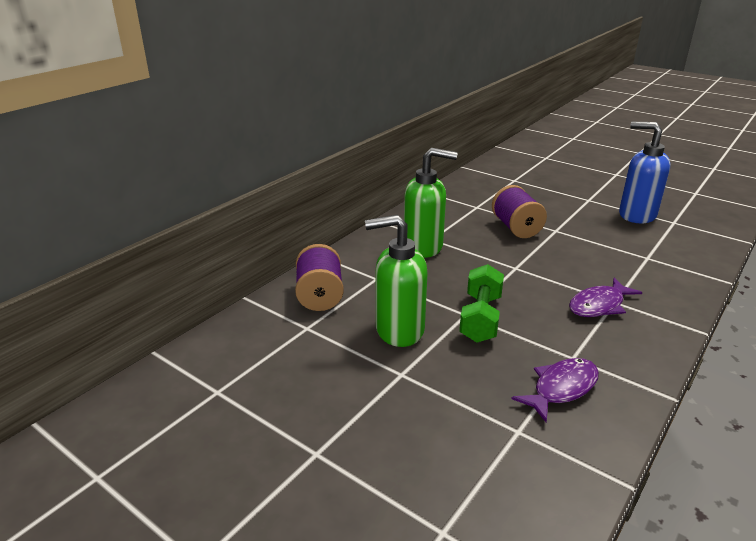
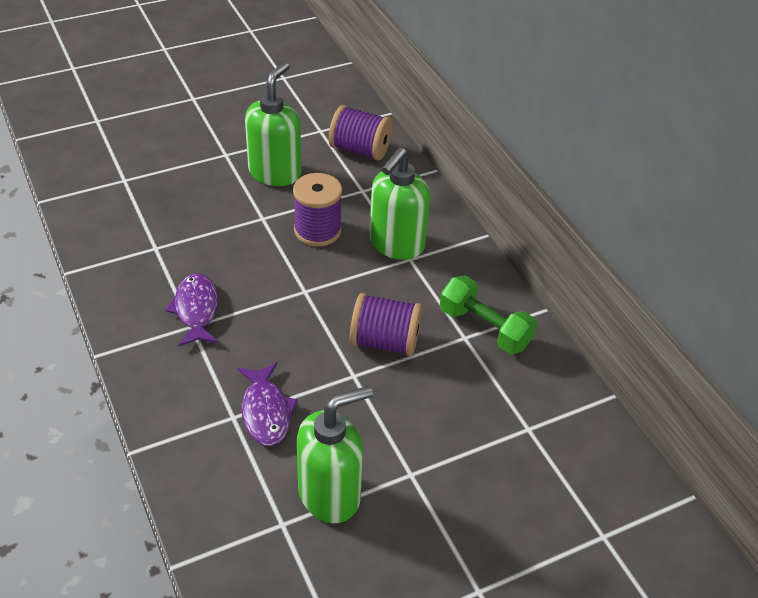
camera: 115 degrees right, 15 degrees up
(448, 282) = (317, 231): none -> purple spool
(480, 318) = (249, 223): green dumbbell -> green dumbbell (484, 328)
(561, 388) = (134, 221): purple fish -> purple fish (266, 412)
(636, 215) = (330, 494): blue soap dispenser -> green soap dispenser

